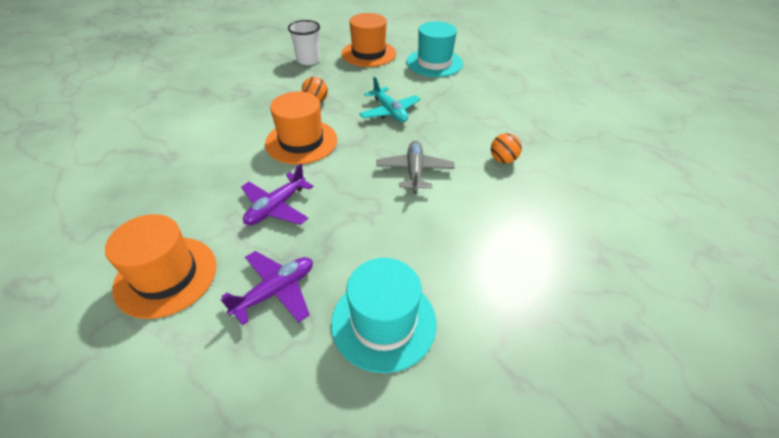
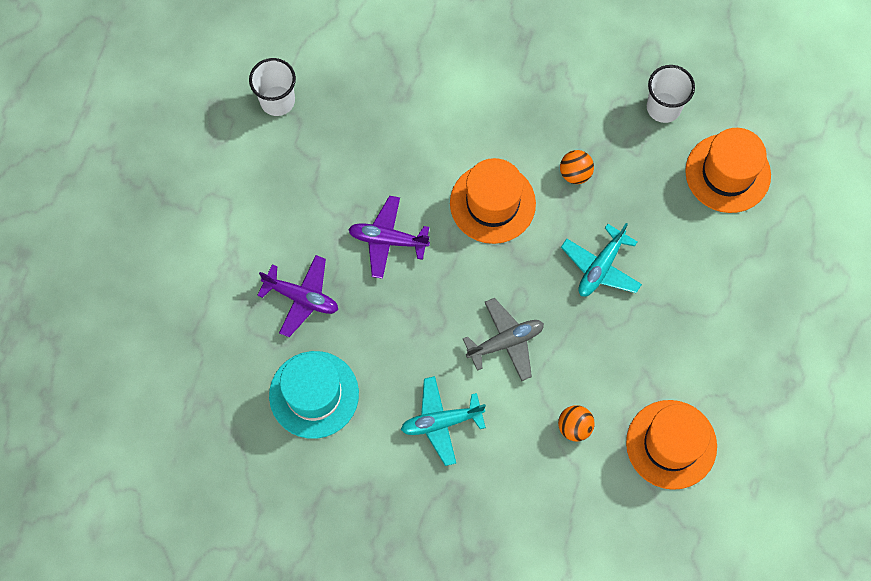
camera: 65 degrees right, 25 degrees up
(76, 233) = (277, 101): none -> white cup
(166, 276) = (275, 205): orange hat -> orange hat (671, 444)
(434, 63) = (753, 270): turquoise hat -> none
(463, 232) = (441, 422): none -> turquoise plane

